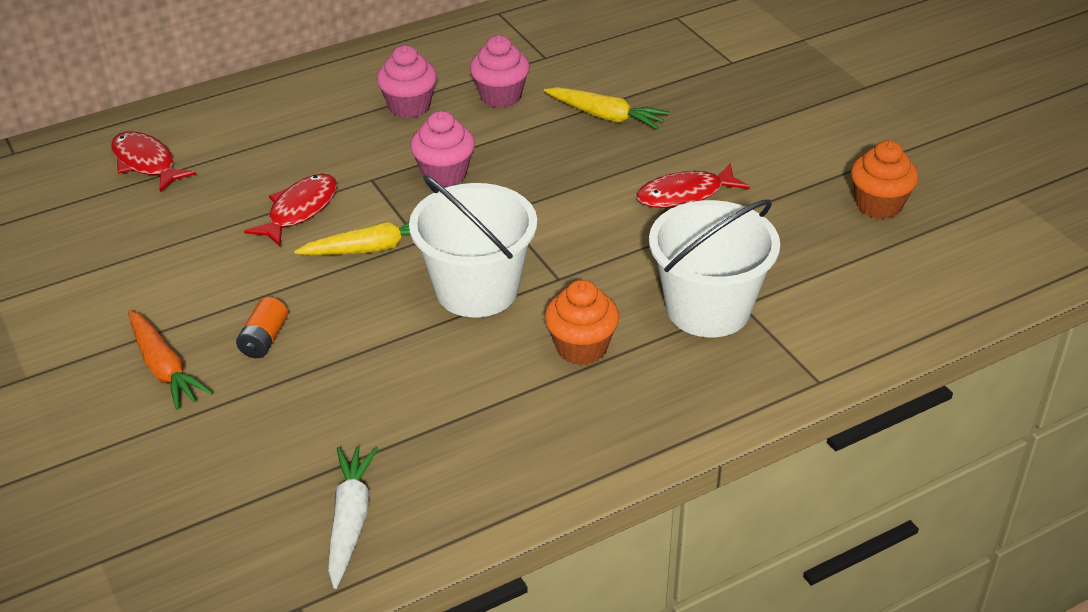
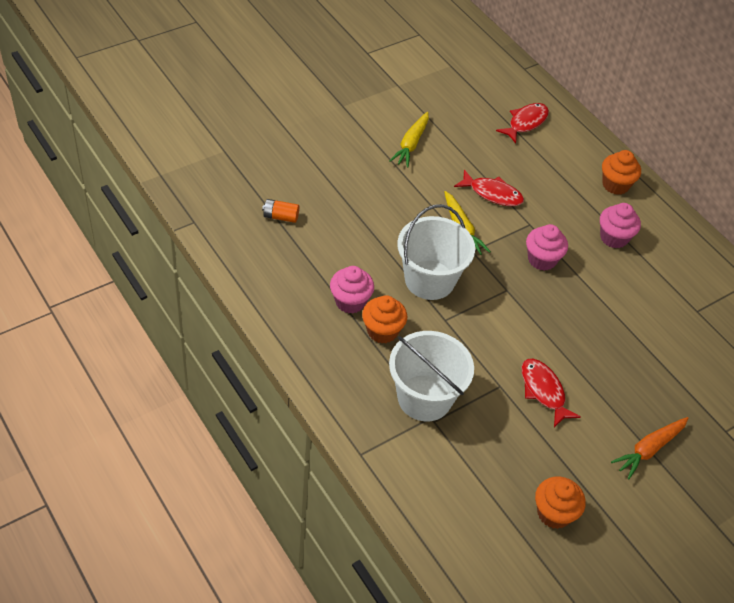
camera: 80 degrees right, 10 degrees up
(164, 368) = (352, 154): orange carrot -> orange carrot (649, 449)
(264, 339) = (377, 190): orange battery -> orange battery (280, 217)
(305, 93) = (615, 185): none -> orange cupcake
(350, 521) = (247, 236): white carrot -> none
(500, 96) = (639, 286): pink cupcake -> pink cupcake (350, 301)
(605, 116) = (629, 346): yellow carrot -> yellow carrot (411, 144)

